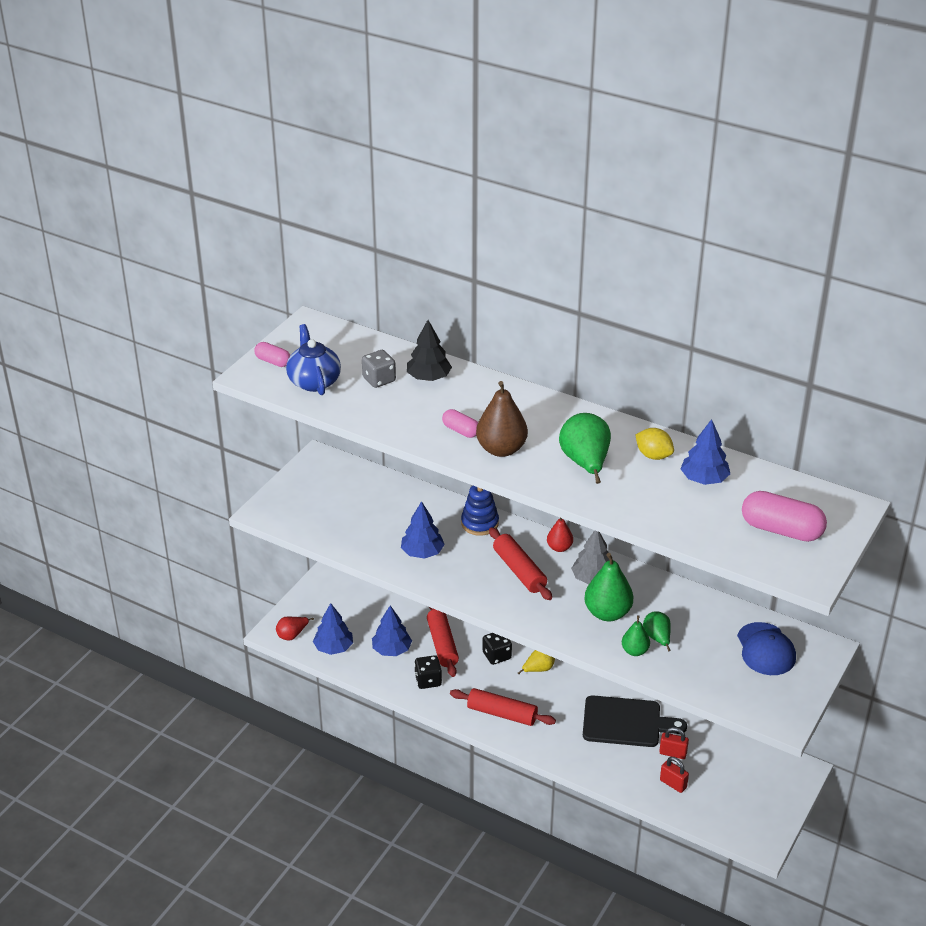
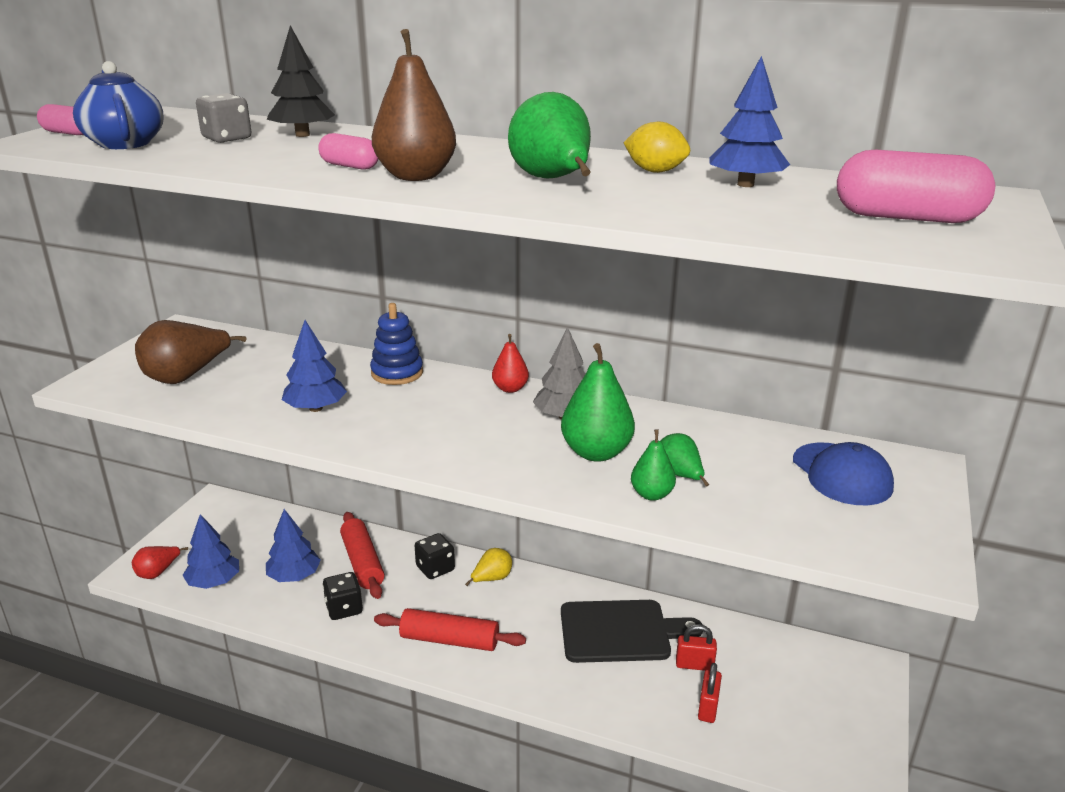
camera: 10 degrees left, 10 degrees down
(331, 511) = (186, 377): none -> brown pear
(519, 571) = (458, 416): red rolling pin -> none
(673, 784) = (708, 708): red padlock -> red padlock turned 75 degrees clockwise

